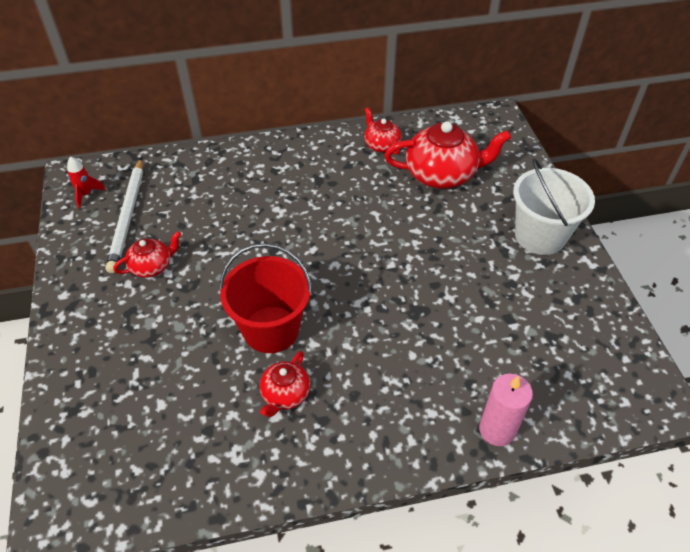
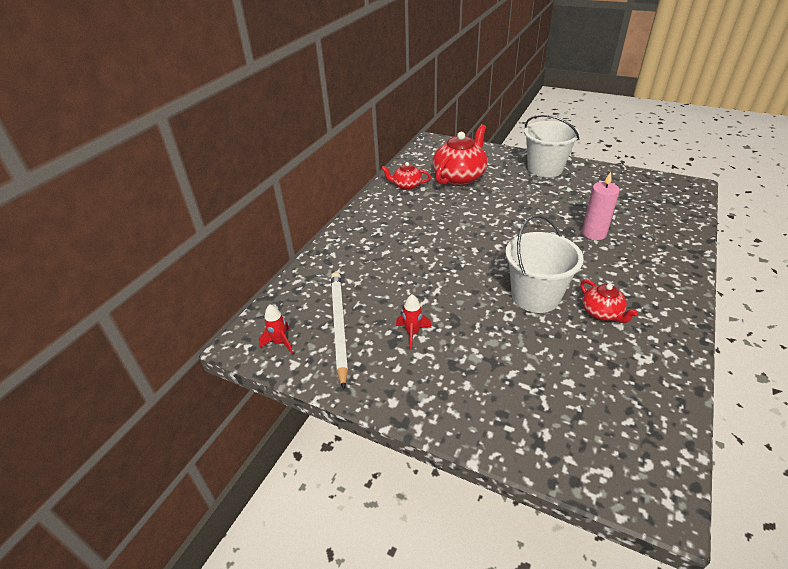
camera: 50 degrees left, 10 degrees down
(128, 216) = (339, 326): white pencil -> white pencil turned 135 degrees counterclockwise
(152, 266) = (412, 333): red teapot -> red rocket
(271, 329) = (535, 296): red bucket -> white bucket
(497, 430) = (683, 241): pink candle -> pink candle (594, 233)

